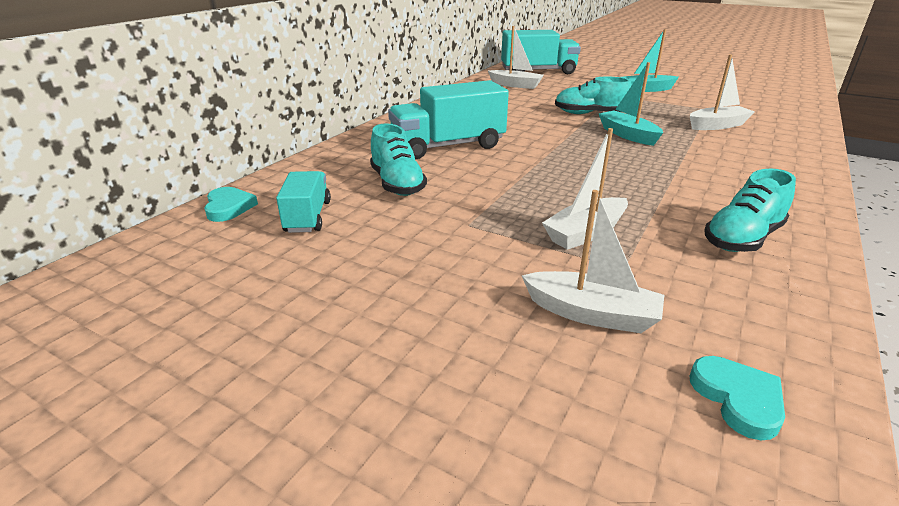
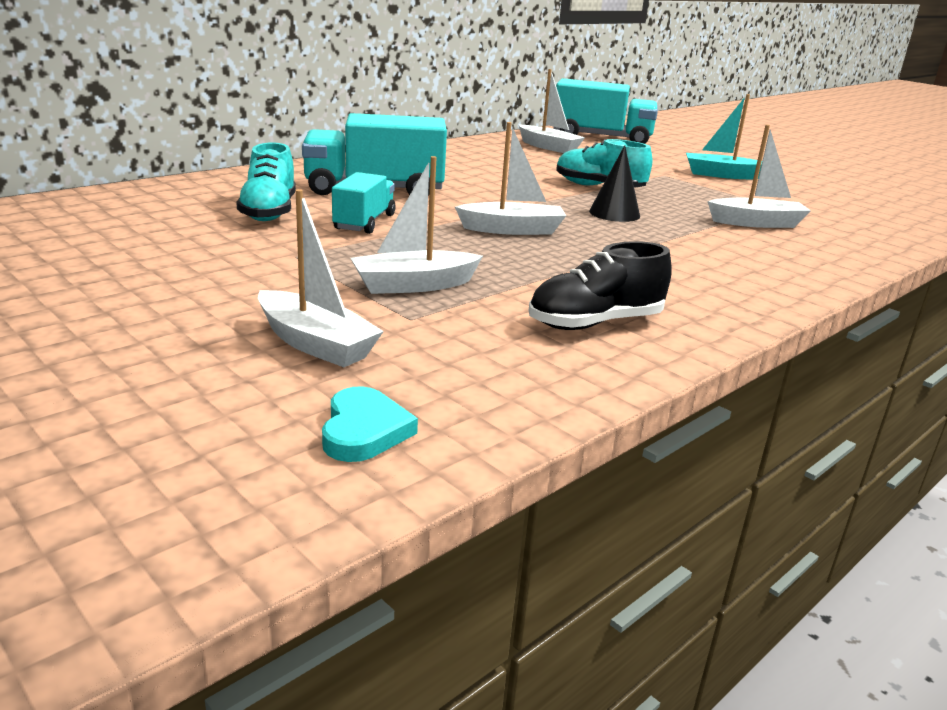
camera: 15 degrees right, 5 degrees down
(229, 207) = (75, 202): turquoise heart -> none
(308, 217) = (141, 221): turquoise truck -> turquoise truck (364, 222)
(584, 164) = (512, 230): none -> white boat
(627, 135) = (614, 213): turquoise boat -> black cone
(742, 238) = (595, 323): turquoise shoe -> black shoe

